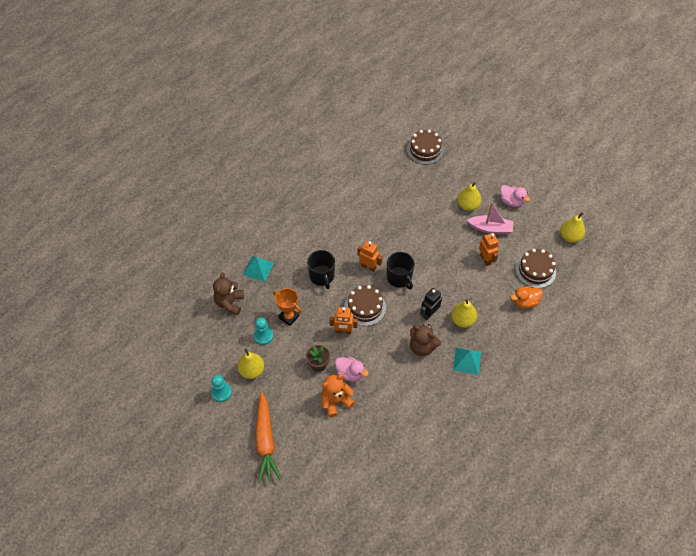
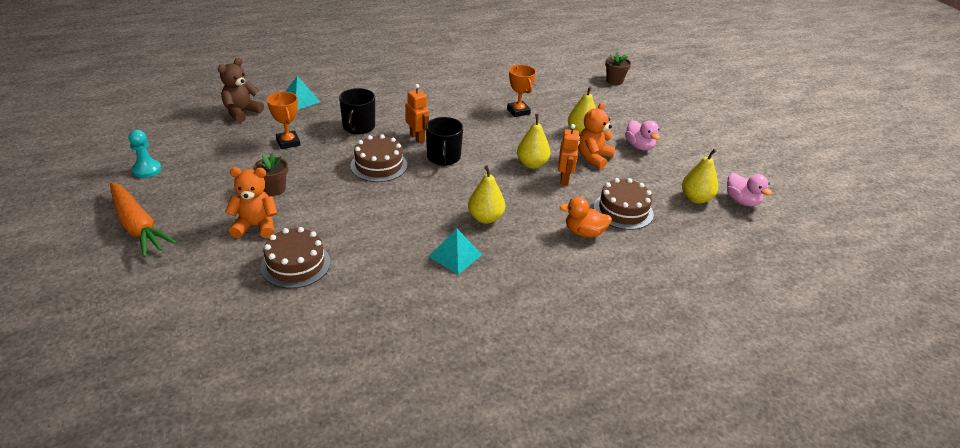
camera: 25 degrees right, 20 degrees down
(252, 370) = (199, 166): yellow pear -> yellow pear (532, 164)
(263, 336) = (244, 146): turquoise pawn -> none
(265, 441) = (138, 226): orange carrot -> orange carrot turned 60 degrees counterclockwise
(343, 331) = (333, 174): orange robot -> none
(350, 373) = (300, 210): pink duck -> pink duck (742, 201)
(414, 203) = (518, 111): none -> orange trophy
(422, 347) = (410, 221): brown teddy bear -> none
(425, 150) = (568, 81): brown cake -> brown cake (295, 264)
(429, 314) = (449, 197): black robot -> none
(455, 134) = (614, 81): none -> brown flower pot
(490, 228) = (593, 158): pink boat -> orange teddy bear

